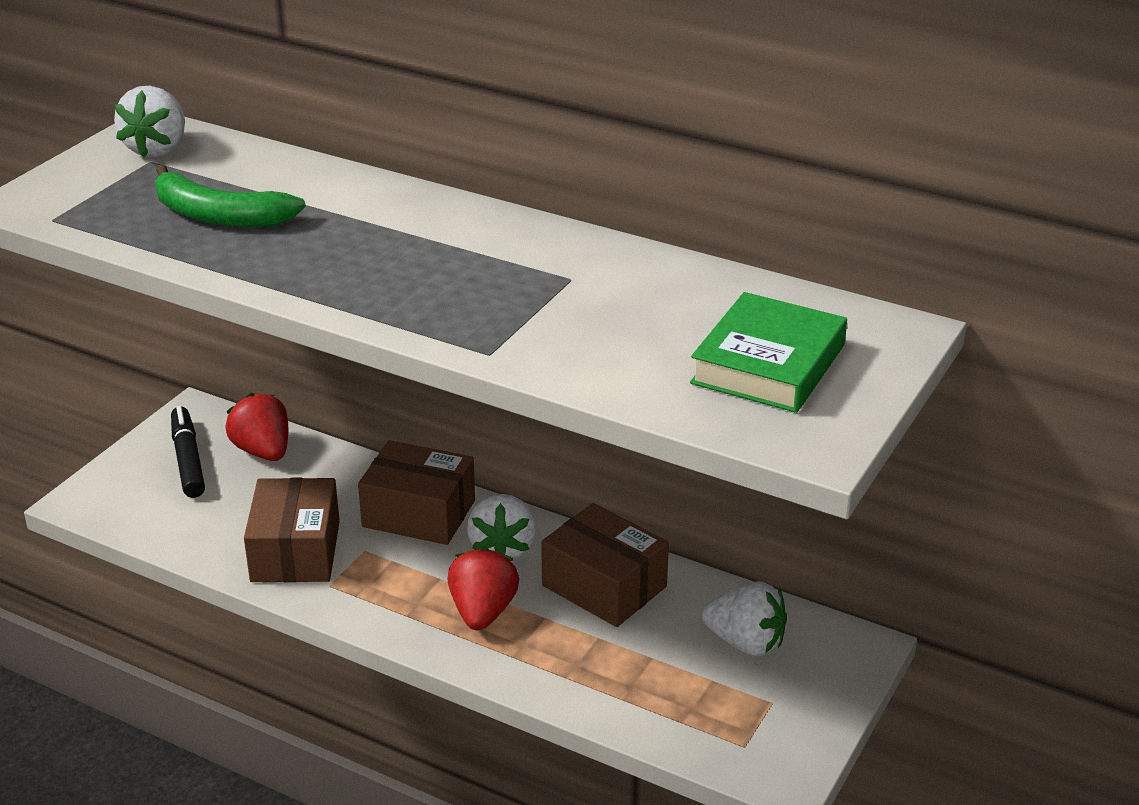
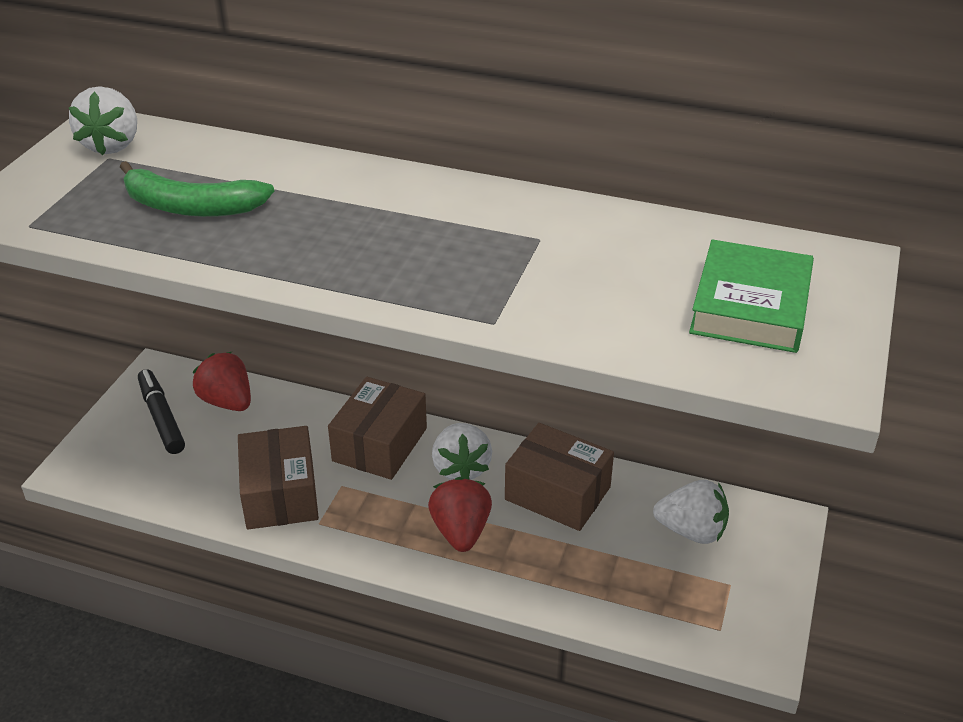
camera: 10 degrees left, 5 degrees up
(419, 513) = (380, 444): brown box -> brown box turned 75 degrees counterclockwise

